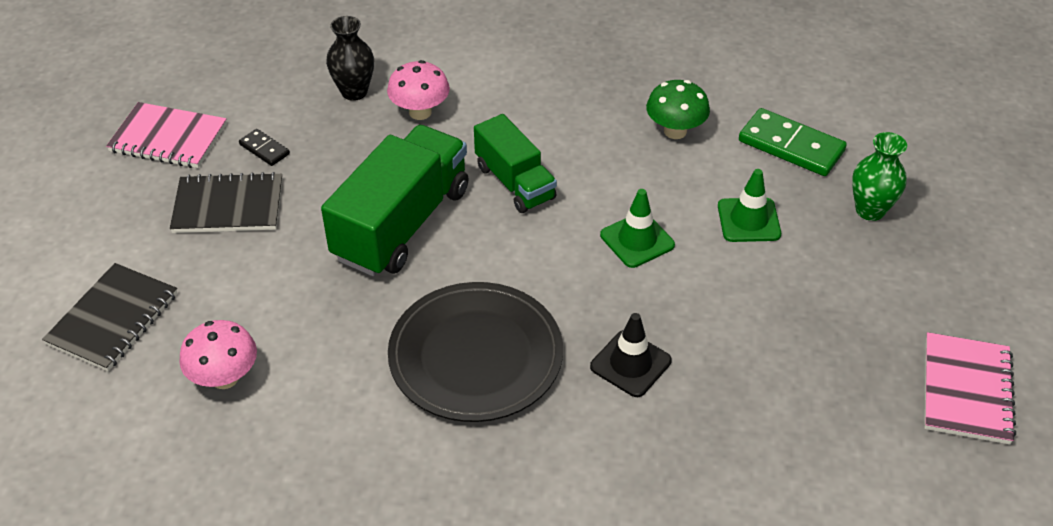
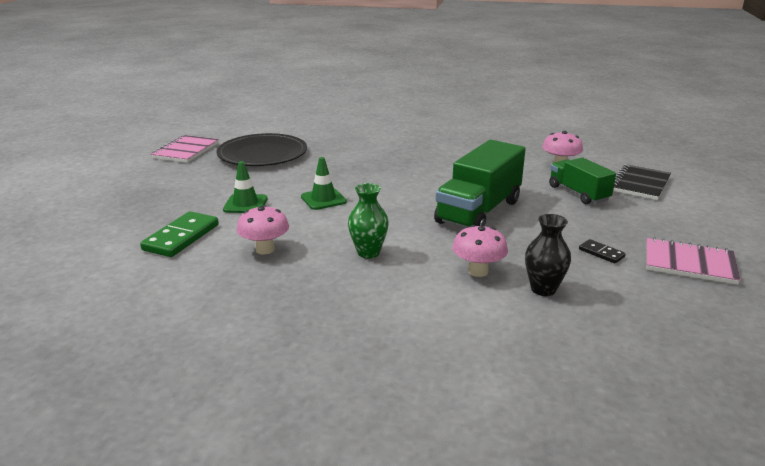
camera: 175 degrees left, 20 degrees down
(228, 206) = (606, 224): black notebook -> none
(475, 356) = (428, 167): black plate -> black plate (262, 154)
(515, 182) = (399, 227): green truck -> green truck (578, 193)
(630, 364) = (347, 162): black traffic cone -> none
(675, 131) = (265, 249): green mushroom -> pink mushroom
(791, 146) = (181, 237): green domino -> green domino turned 75 degrees clockwise
(870, 210) = (161, 205): green vase -> green vase (368, 252)

